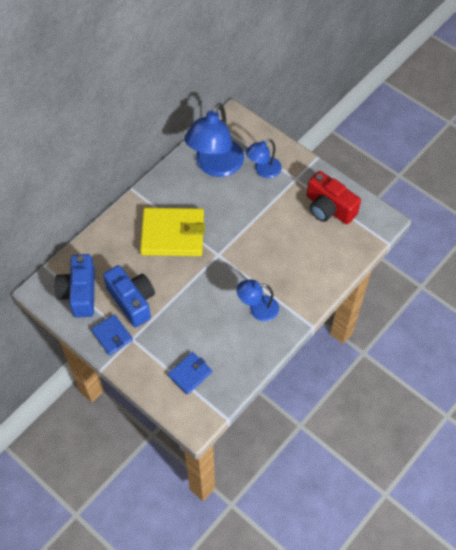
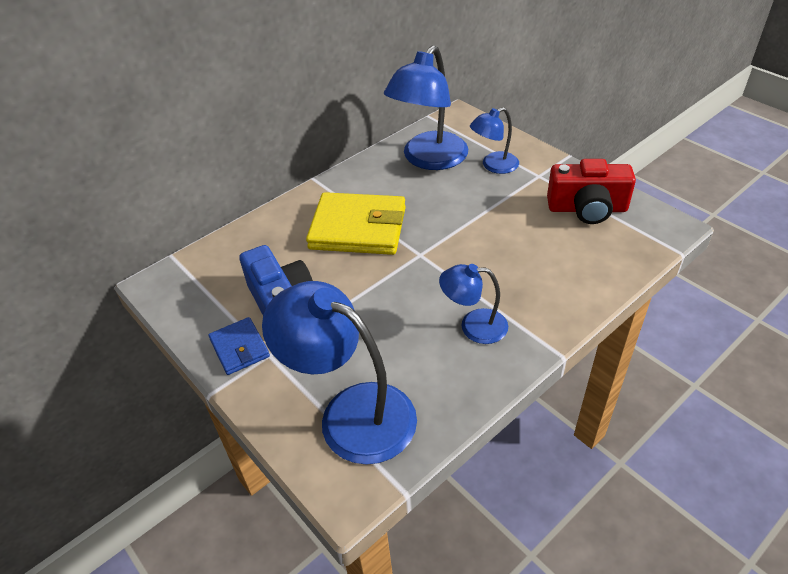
camera: 10 degrees right, 15 degrees down
(80, 293) = (208, 290): blue camera -> none
(190, 374) = (351, 413): blue wallet -> blue lamp
(329, 208) = (587, 209): red camera -> red camera turned 45 degrees counterclockwise

